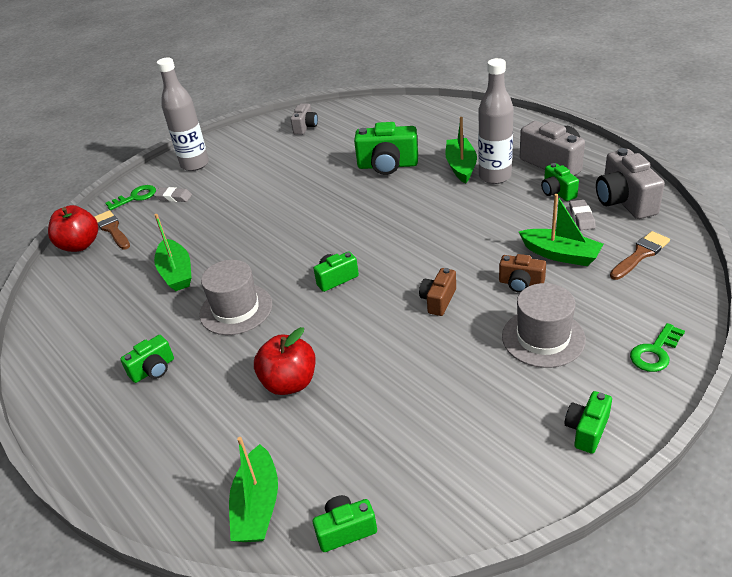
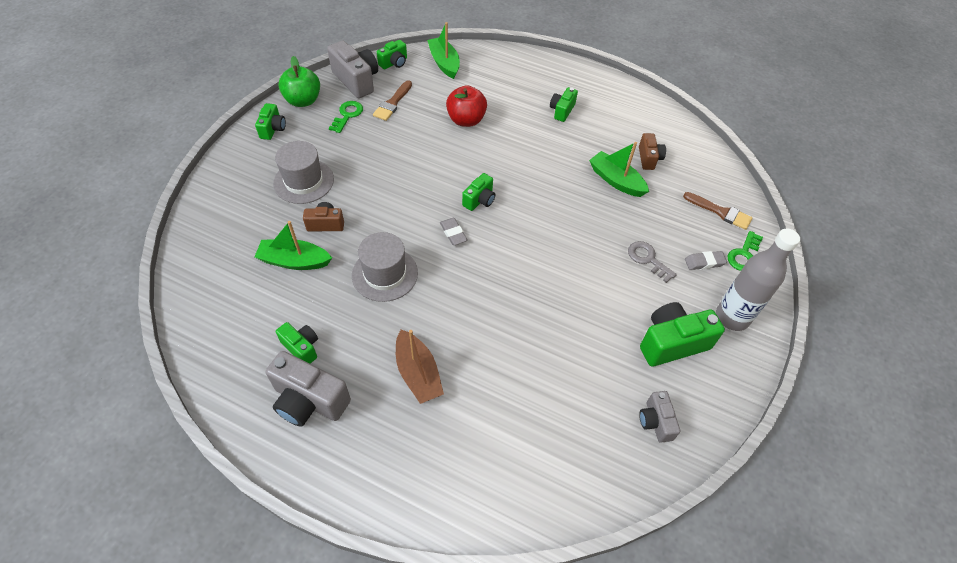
camera: 150 degrees right, 15 degrees up
(80, 245) = (729, 190): red apple -> none
(217, 206) = (647, 259): none -> grey key
(236, 309) = (541, 160): grey hat -> grey hat (385, 274)
(387, 165) = (505, 358): green camera -> green camera (672, 343)
(438, 300) = (388, 196): brown camera -> brown camera (649, 158)
(461, 166) = (418, 373): green boat -> brown boat
(495, 176) = (374, 362): grey bottle -> none
(532, 478) = (303, 101): none -> green apple
(581, 217) = (275, 312): grey eraser -> grey eraser (453, 233)
(624, 201) = (230, 346): grey camera -> grey camera (356, 80)
(640, 254) = (223, 275): brown brush -> brown brush (392, 103)
(655, 352) = (224, 185): green key -> green key (347, 115)

